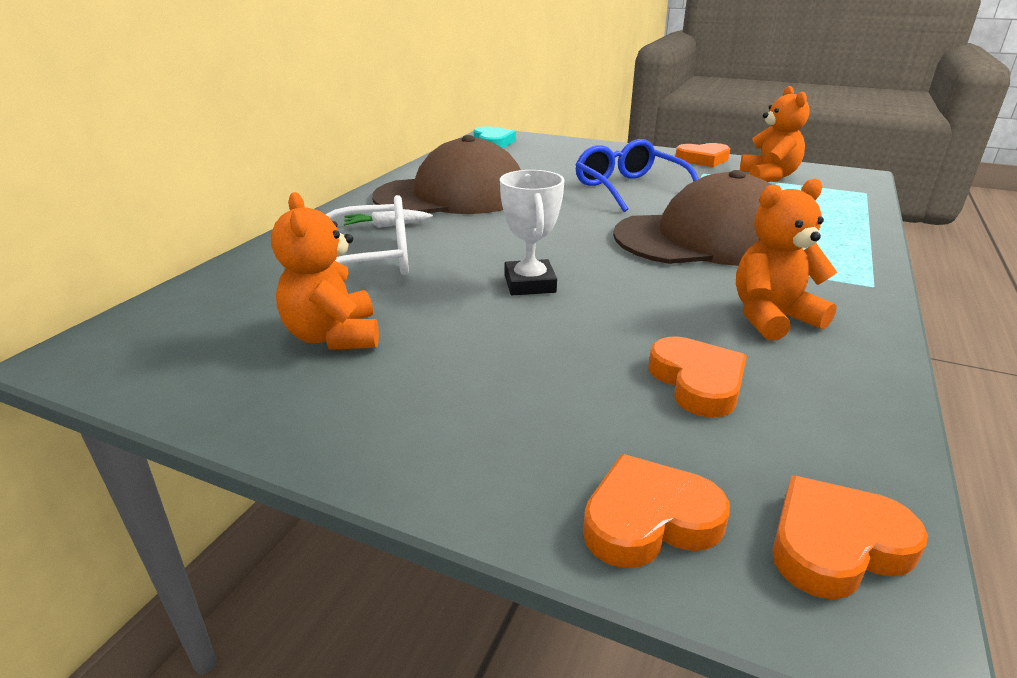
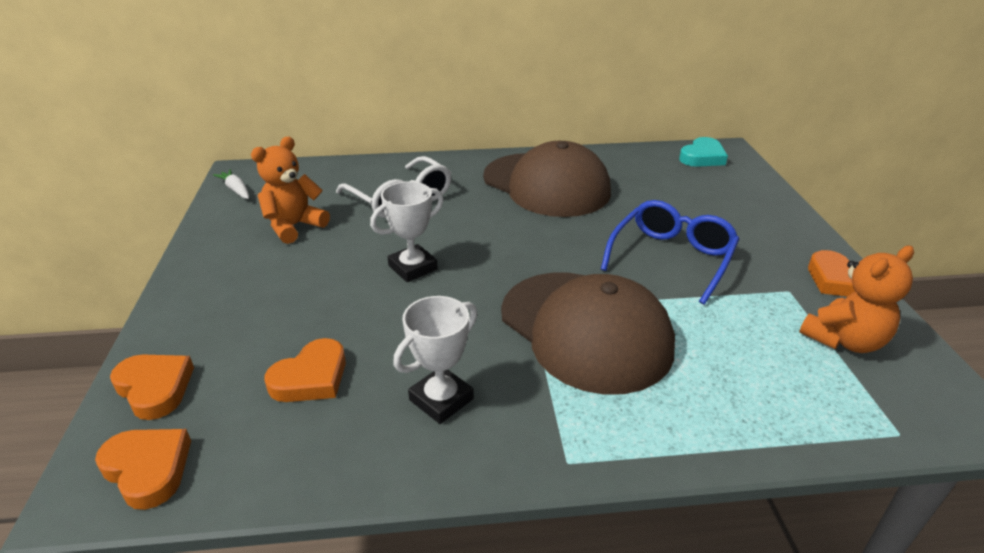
camera: 60 degrees right, 5 degrees up
(387, 226) = (460, 183): white carrot -> white carrot (236, 190)
(772, 317) = (441, 399): orange teddy bear -> white trophy

